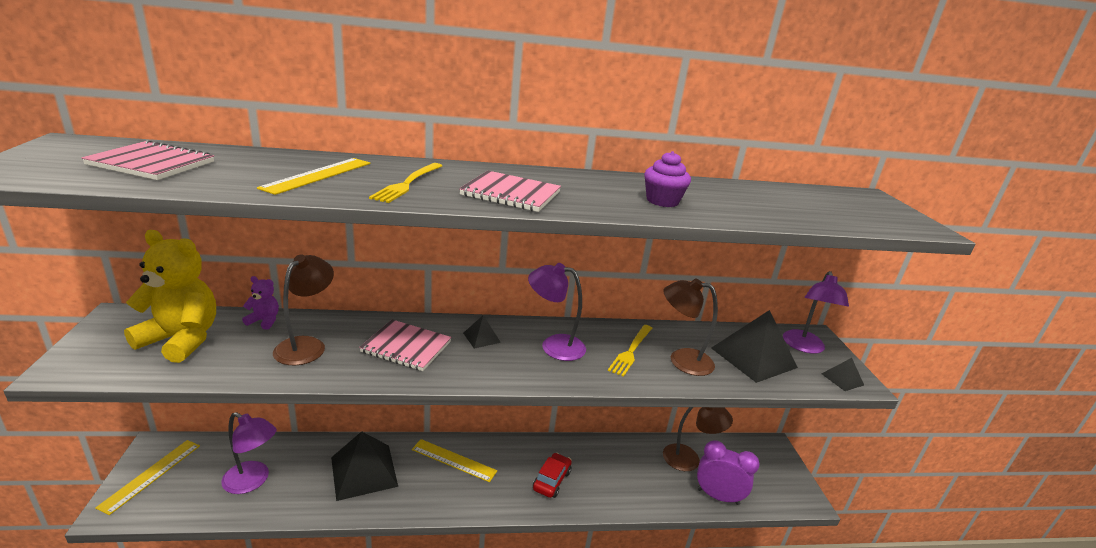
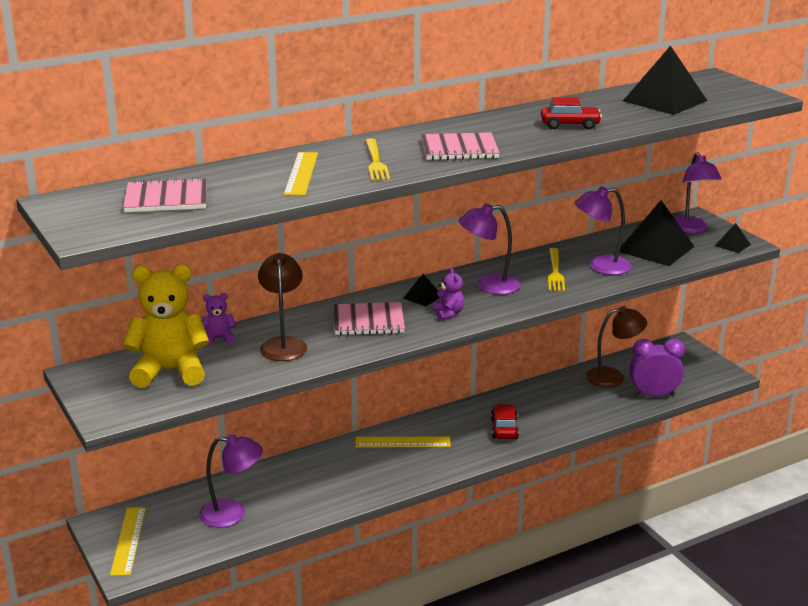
camera: 20 degrees left, 0 degrees up
(364, 471) = (328, 475): black pyramid -> black pyramid (665, 101)
(486, 364) = (448, 314): none -> purple teddy bear
(662, 201) = (570, 125): purple cupcake -> red car
(682, 360) = (600, 267): brown lamp -> purple lamp

